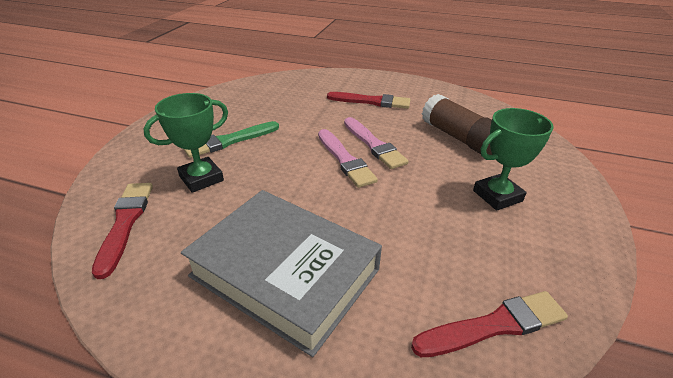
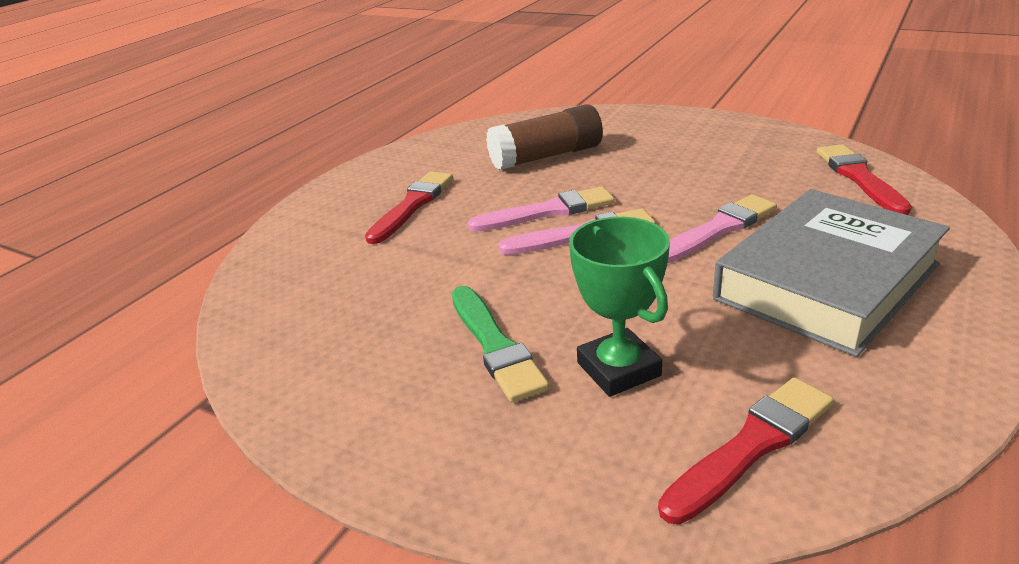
camera: 75 degrees left, 5 degrees down
(125, 223) = (751, 446): red brush -> red brush turned 135 degrees clockwise
(361, 218) = (717, 229): none -> pink brush
(497, 196) = (671, 152): green trophy -> none

